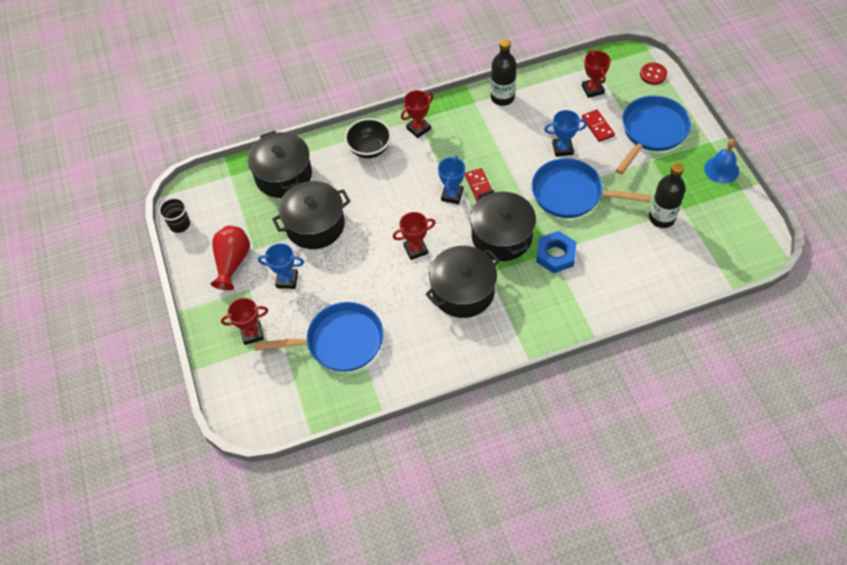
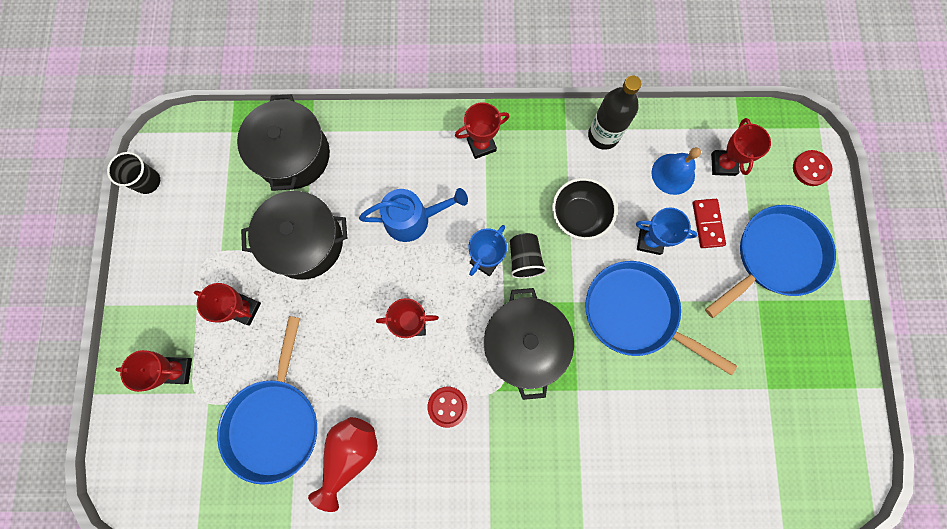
camera: 15 degrees right, 20 degrees up
(232, 263) = (190, 260): red vase -> red vase (350, 454)
(287, 280) = (244, 309): blue trophy -> red trophy
(339, 341) = (275, 421): blue pan -> blue pan turned 90 degrees clockwise
(369, 149) = (410, 153): black bowl -> black bowl (579, 216)
(388, 187) = (413, 219): none -> blue watering can
(463, 291) = (447, 406): black pot -> red button
(479, 186) = (524, 259): red domino -> black cup
(555, 255) = (580, 397): blue nut -> none
(662, 218) = (735, 393): black bottle -> none
(721, 169) = (842, 348): blue bell -> blue bell (673, 174)

